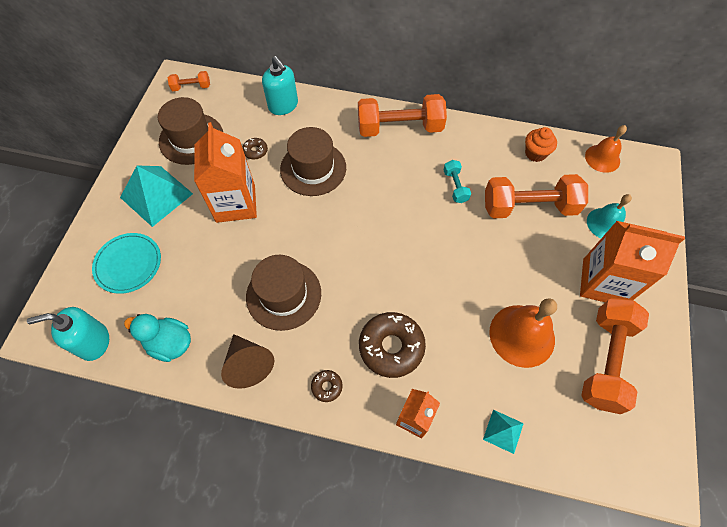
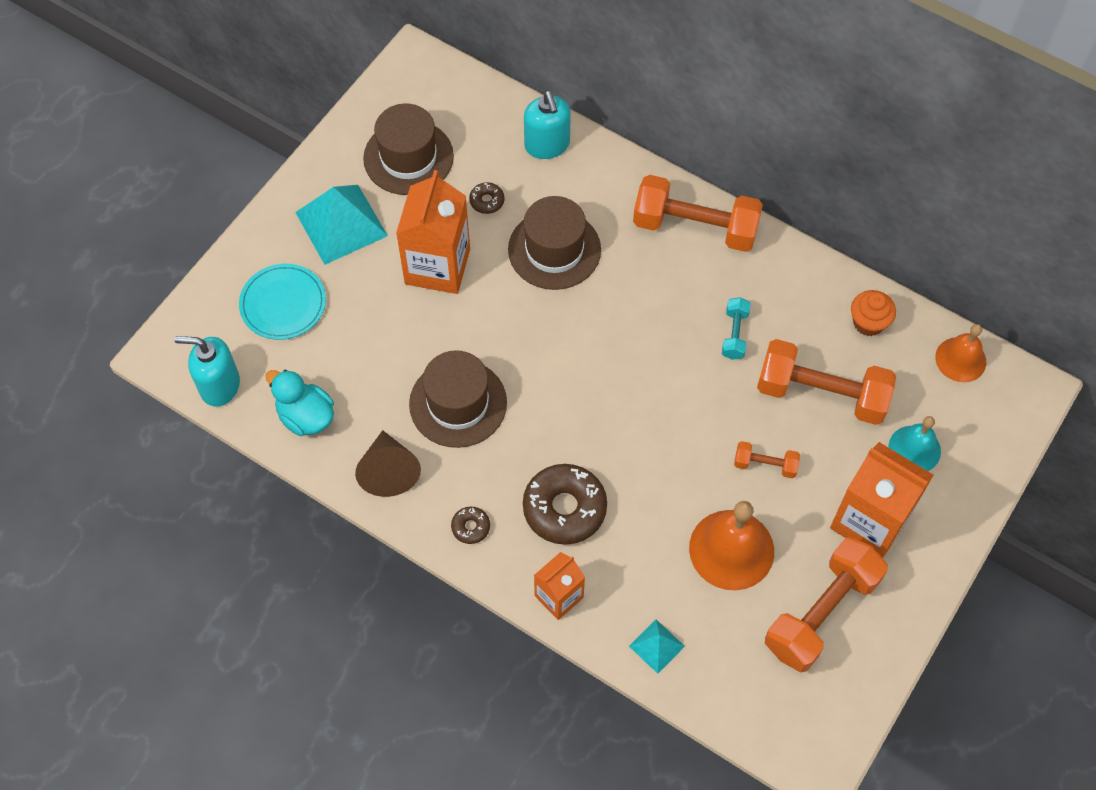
camera: 20 degrees right, 0 degrees up
(191, 87) = (431, 79): orange dumbbell -> orange dumbbell (765, 465)

